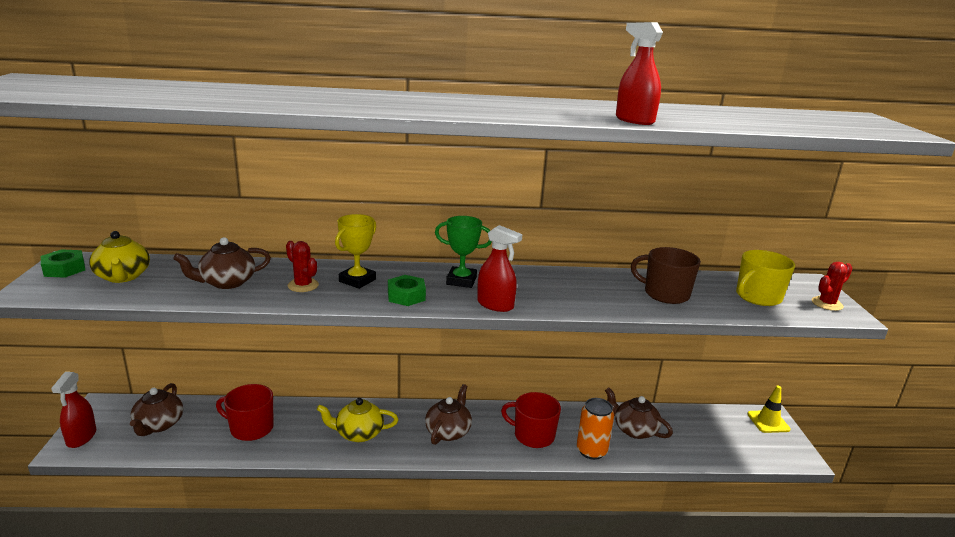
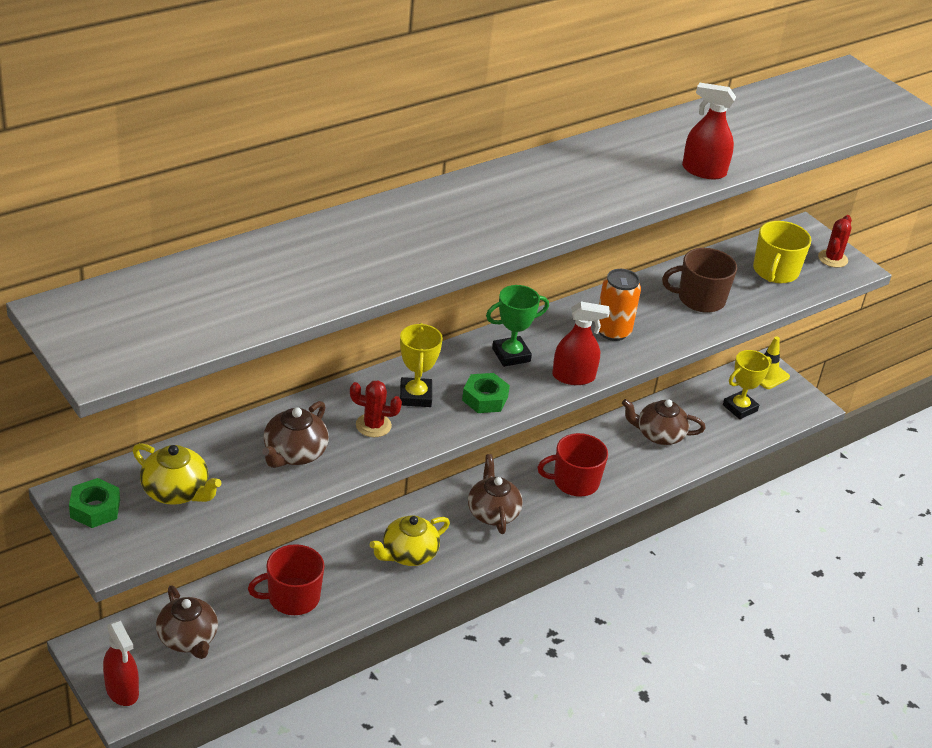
camera: 35 degrees left, 15 degrees up
(591, 451) = (638, 476): orange can -> orange can (613, 331)
(725, 436) = (740, 408): none -> yellow trophy

